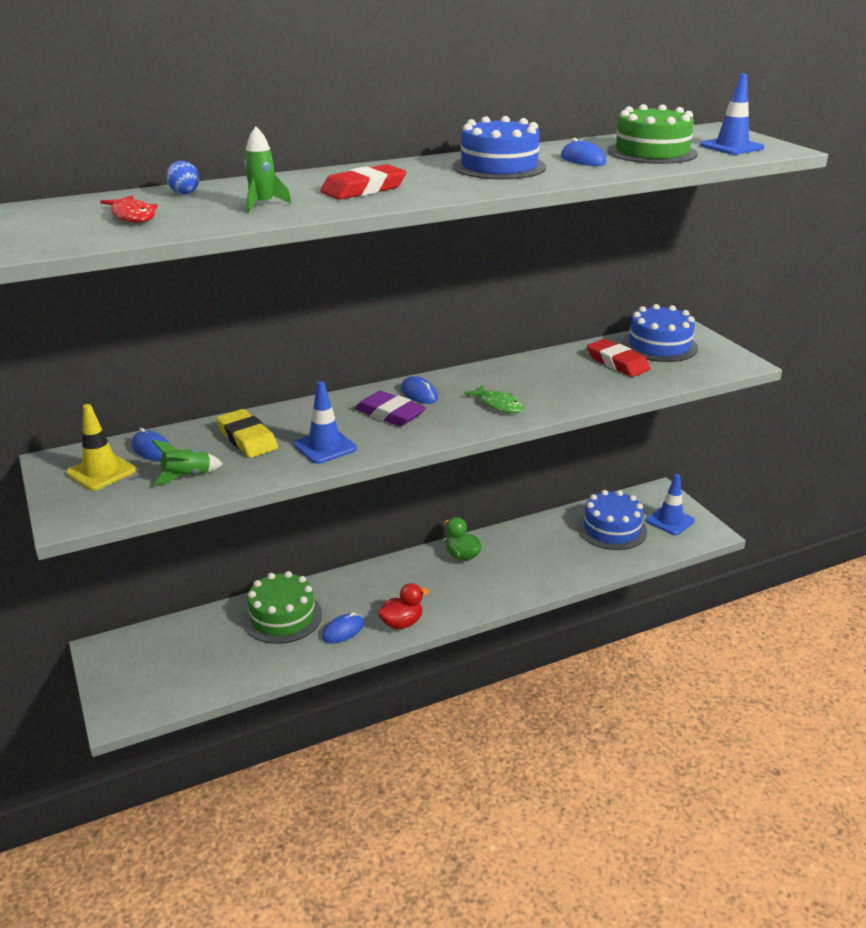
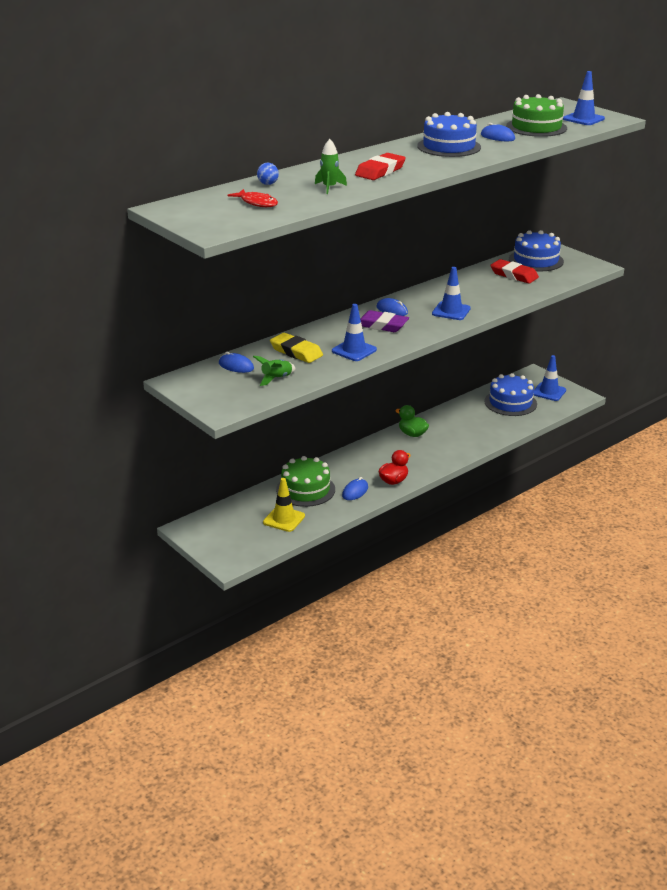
camera: 15 degrees left, 0 degrees up
(101, 472) = (214, 383): yellow traffic cone -> yellow traffic cone (284, 519)
(498, 405) = (451, 311): green fish -> blue traffic cone

